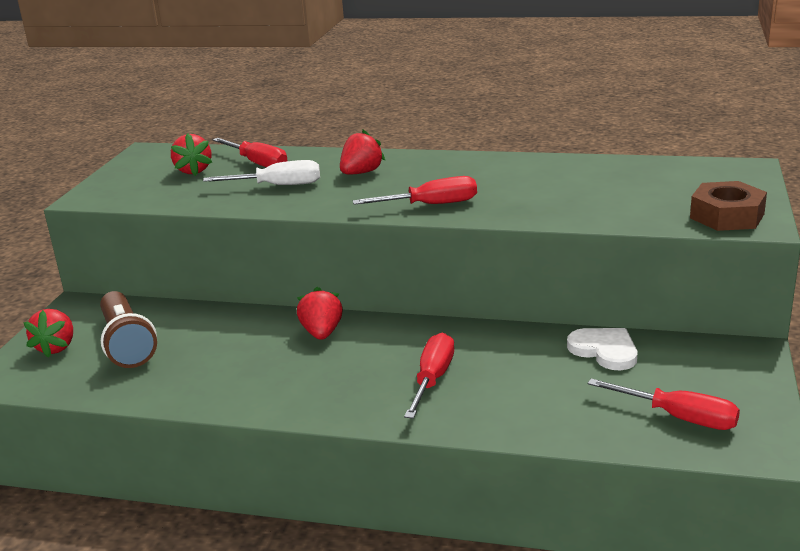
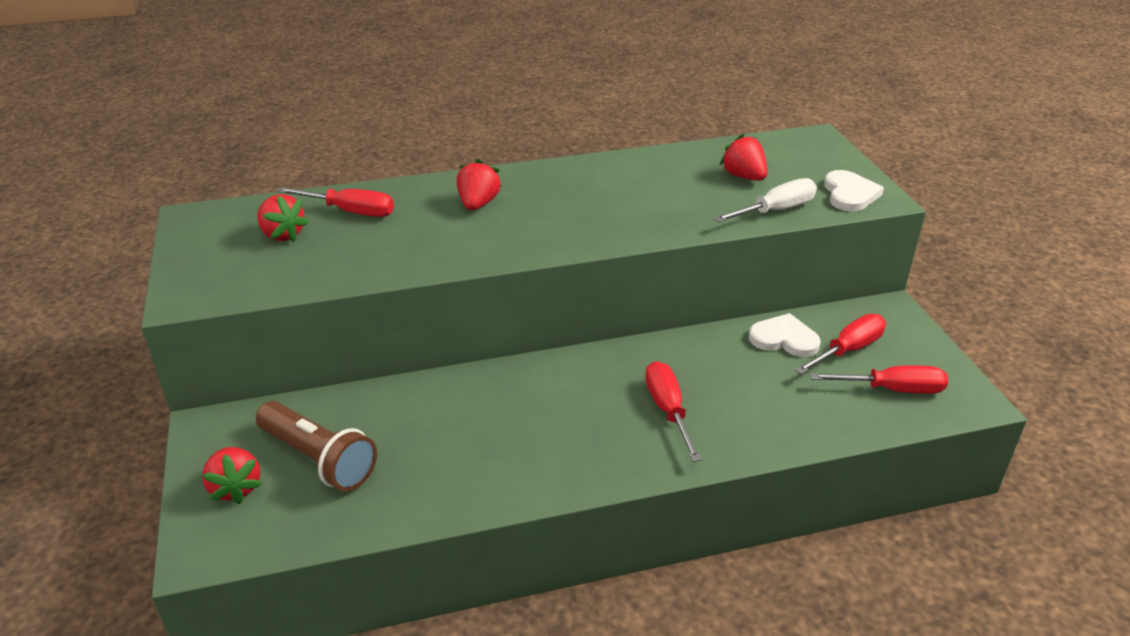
camera: 30 degrees left, 10 degrees up
(279, 186) = (405, 237): white screwdriver -> white screwdriver (776, 210)
(322, 333) = (519, 388): red strawberry -> red strawberry (744, 177)
(432, 205) = (589, 231): red screwdriver -> red screwdriver (848, 349)
(727, 216) = (849, 194): brown nut -> white heart

